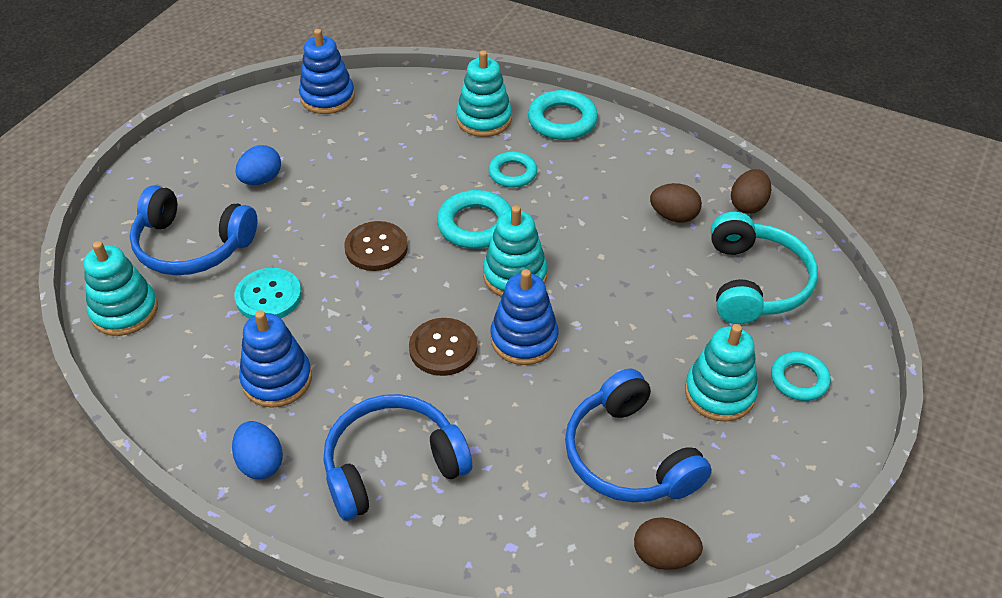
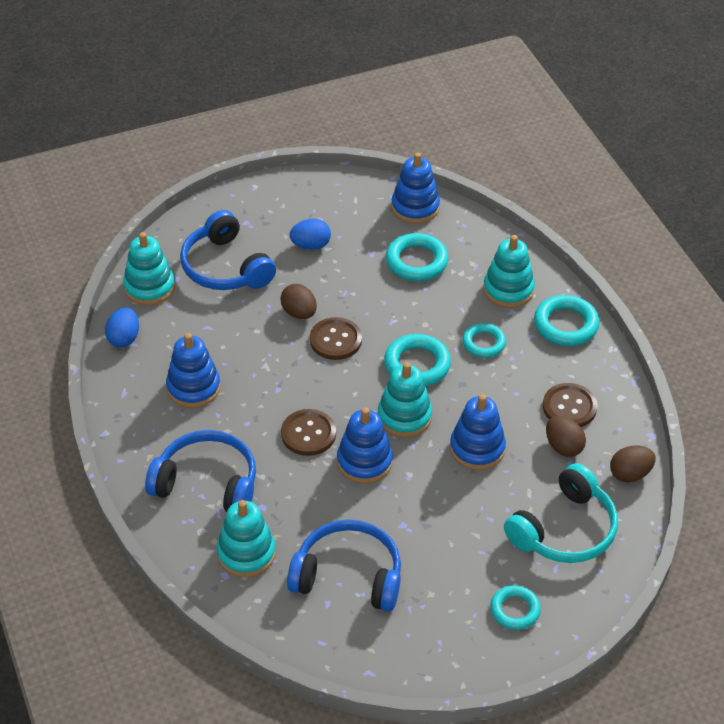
camera: 40 degrees right, 0 degrees up
(260, 463) = (138, 431): blue egg -> blue egg (124, 338)
(268, 296) = (238, 331): turquoise button -> none
(378, 140) = (416, 261): none -> turquoise ring
(607, 262) = (477, 448): none -> blue stacking toy
(629, 456) = (348, 576): blue headphones -> blue headphones turned 90 degrees clockwise
(641, 182) = (569, 407): none -> brown button
(664, 556) = (304, 644): brown egg -> brown egg (299, 313)
(719, 393) = (450, 581): turquoise stacking toy -> turquoise stacking toy (246, 553)

